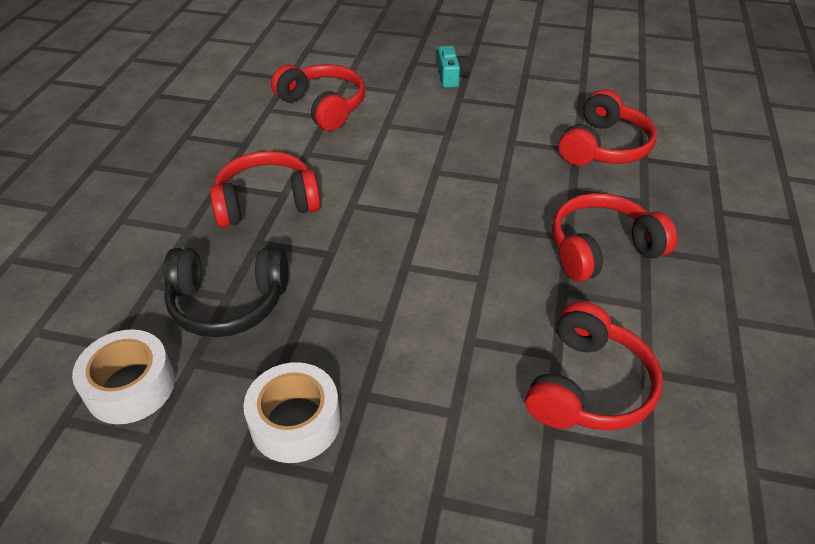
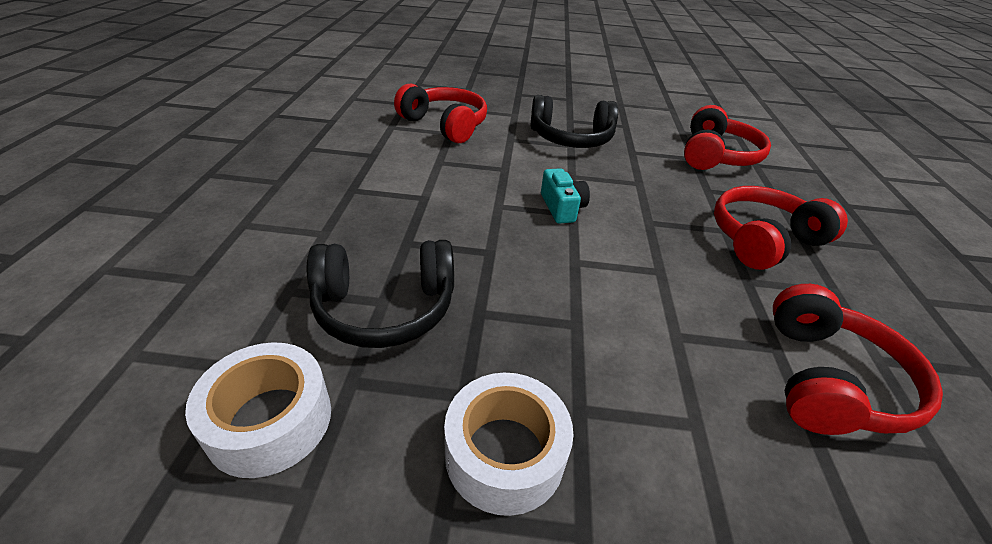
camera: 10 degrees left, 5 degrees down
(267, 202) = (408, 205): red headphones -> none
(451, 77) = (557, 104): turquoise camera -> turquoise camera (562, 207)
(451, 124) = (571, 138): none -> black headphones

